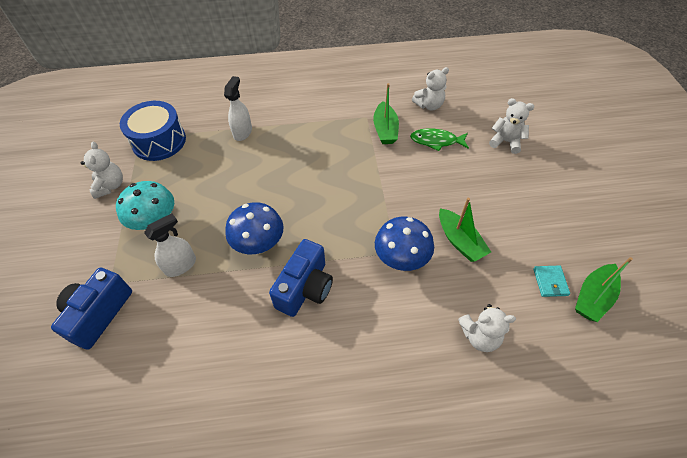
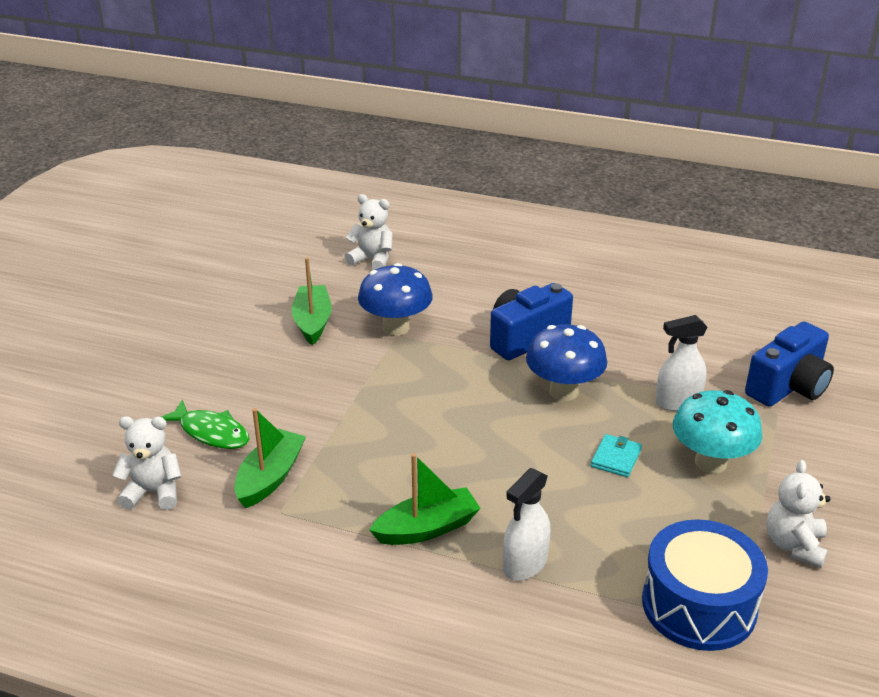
camera: 155 degrees left, 20 degrees down
(506, 142) = (115, 397): white teddy bear -> none
(550, 282) = (260, 269): turquoise wallet -> turquoise wallet (616, 458)
(593, 297) = (235, 250): green boat -> green boat (427, 528)

